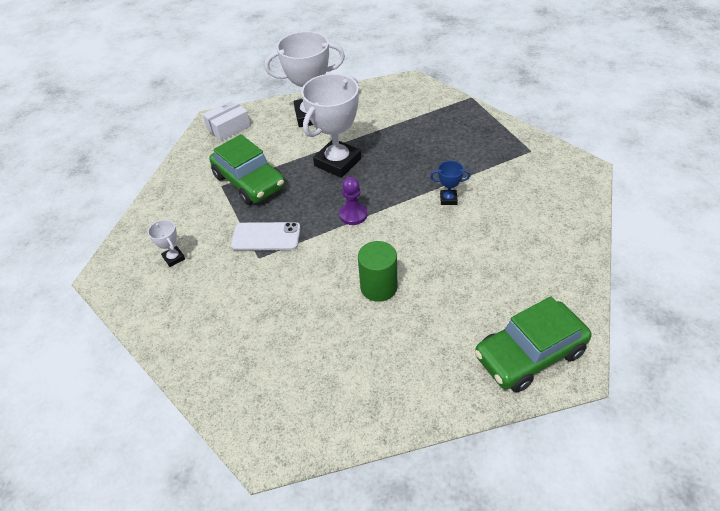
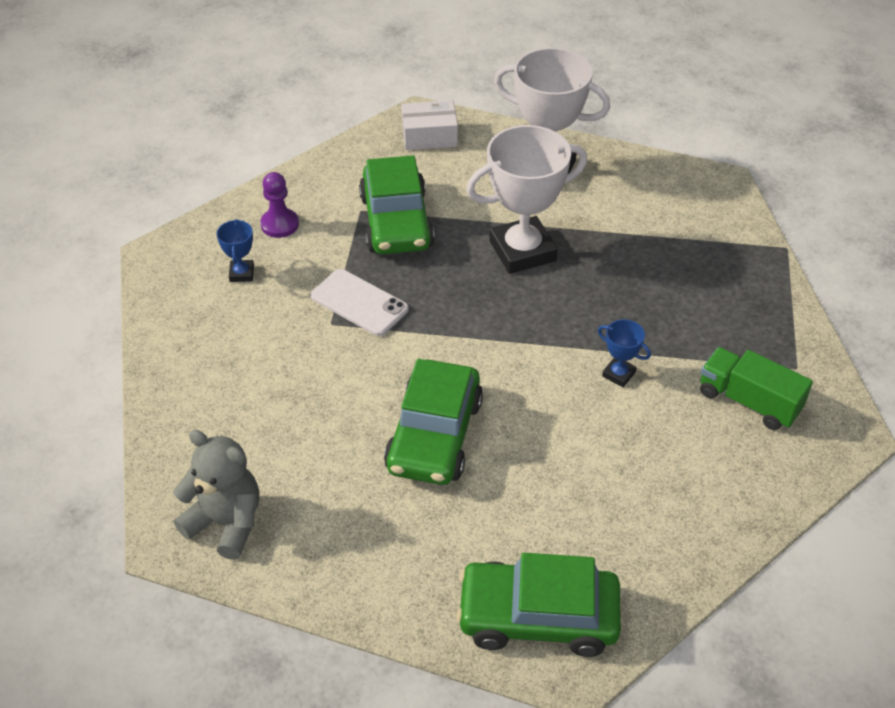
camera: 30 degrees right, 0 degrees up
(174, 258) = (241, 273): white trophy -> blue trophy
(295, 416) = (226, 522): none -> grey teddy bear
(353, 215) = (482, 330): purple pawn -> purple pawn (280, 224)
(378, 287) = (434, 435): green cylinder -> green car
(524, 178) = (748, 401): none -> green truck

